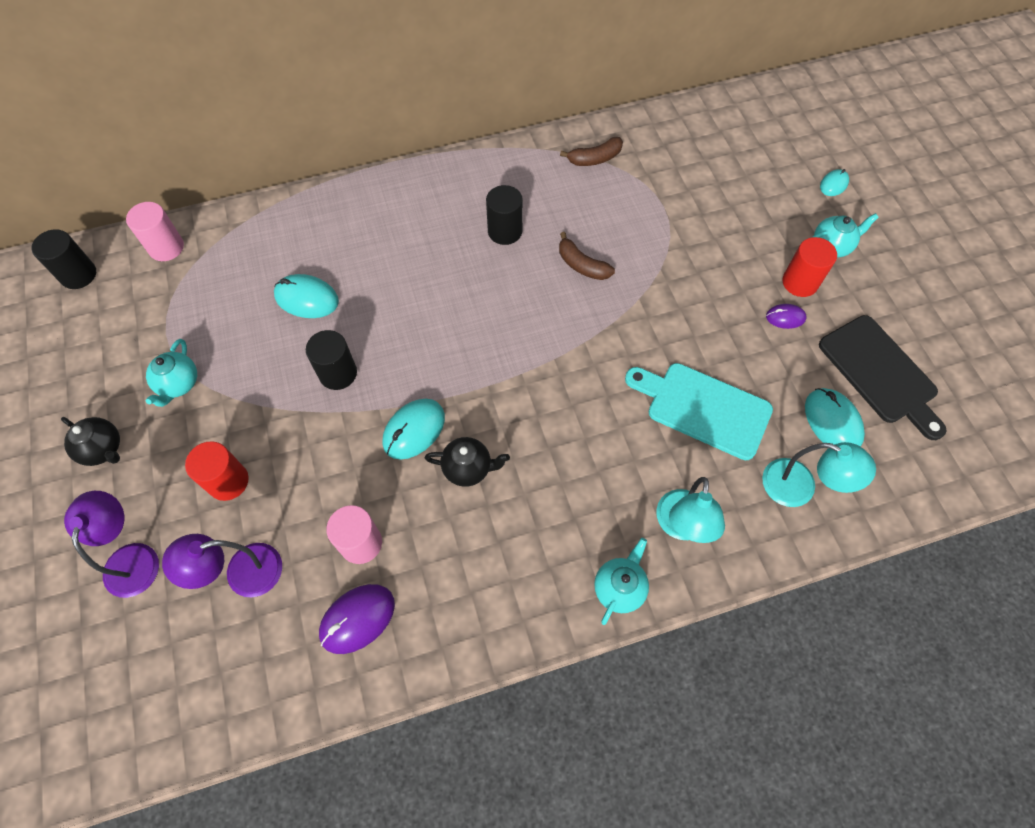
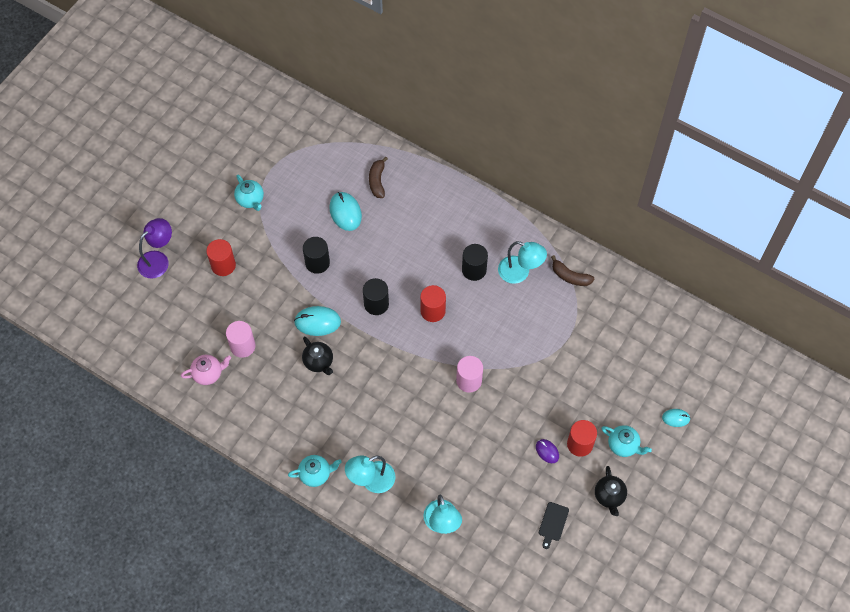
camera: 50 degrees right, 0 degrees up
(78, 275) = (266, 101): black cylinder -> black cylinder (376, 304)
(103, 449) = (193, 200): black teapot -> black teapot (609, 496)
(166, 247) = (316, 123): pink cylinder -> pink cylinder (469, 380)
(179, 384) = (250, 200): turquoise teapot -> turquoise teapot turned 90 degrees counterclockwise
(242, 574) = (188, 310): purple lamp -> none
(357, 619) = (208, 374): purple mouse -> pink teapot
(516, 303) = (433, 311): none -> red cylinder
(549, 195) = (520, 272): none -> turquoise lamp
(582, 265) = (487, 324): brown banana -> brown banana (377, 181)
(703, 408) = (449, 447): turquoise cutting board -> none
(832, 422) = (497, 516): turquoise mouse -> none
(880, 373) = (553, 523): black cutting board -> black cutting board, size x0.47

